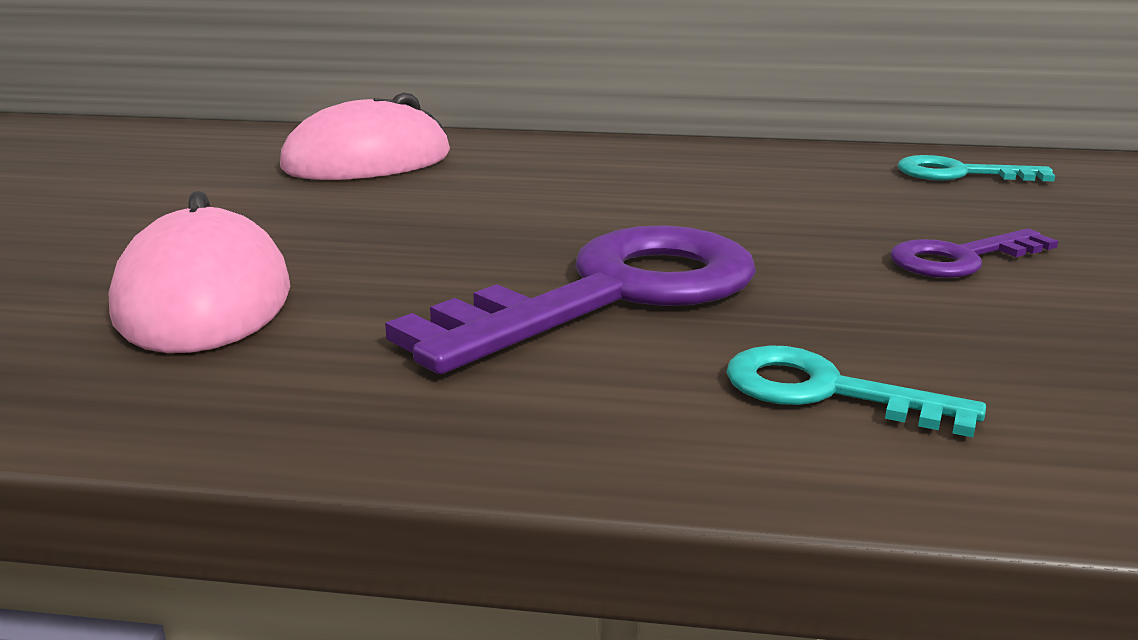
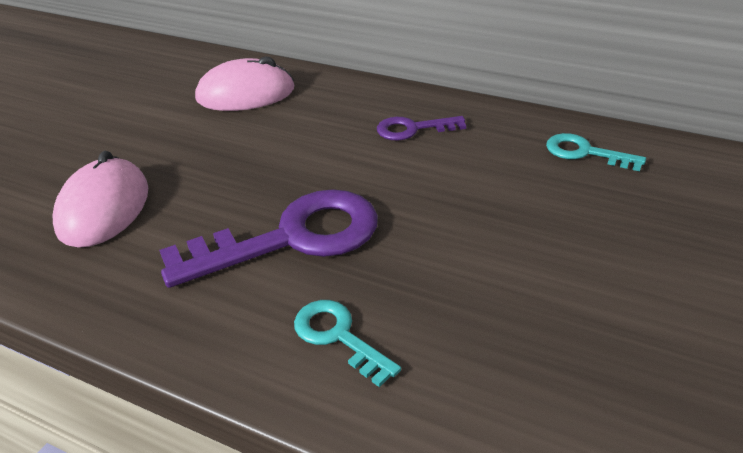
camera: 20 degrees right, 15 degrees up
(960, 259) = (506, 240): purple key -> purple key (413, 129)

